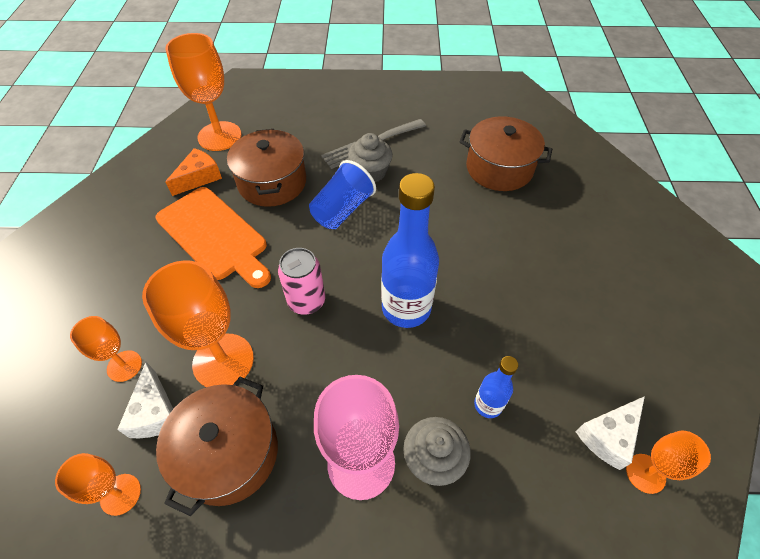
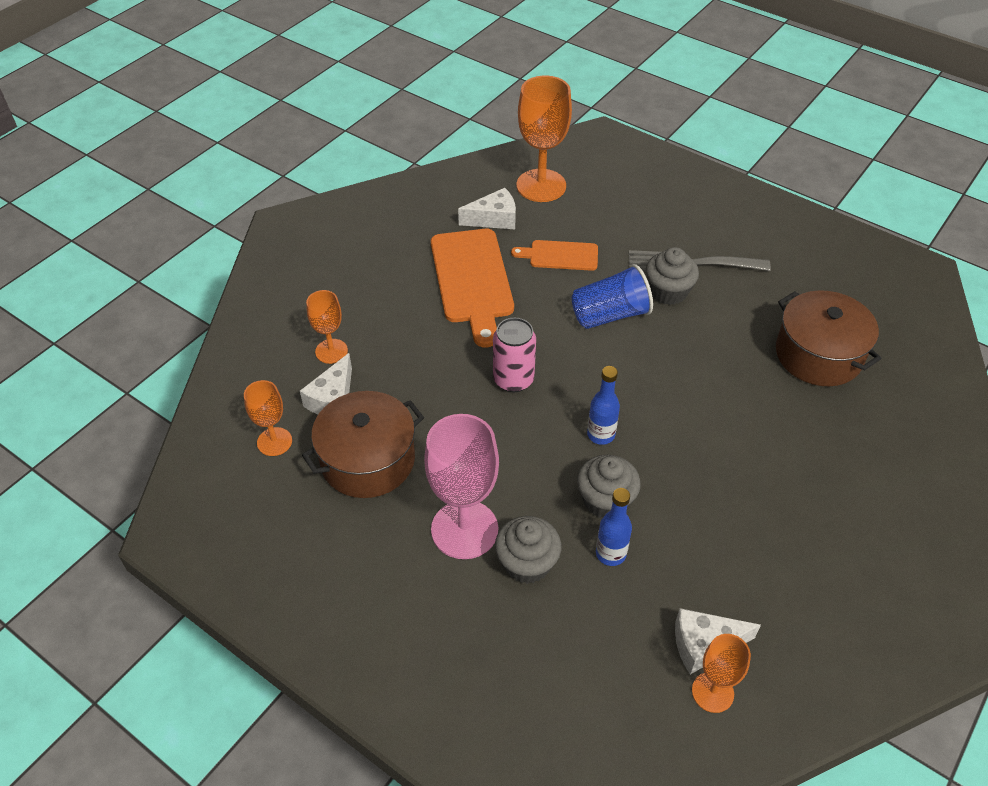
camera: 35 degrees right, 5 degrees down
(199, 178) = (494, 219): orange cheese -> white cheese
(223, 361) = (409, 390): orange goblet -> none
(272, 182) = (560, 255): brown pot -> orange cutting board
(406, 308) = (601, 434): blue bottle -> blue bottle, size x0.51
(450, 361) = (605, 500): none -> grey cupcake

